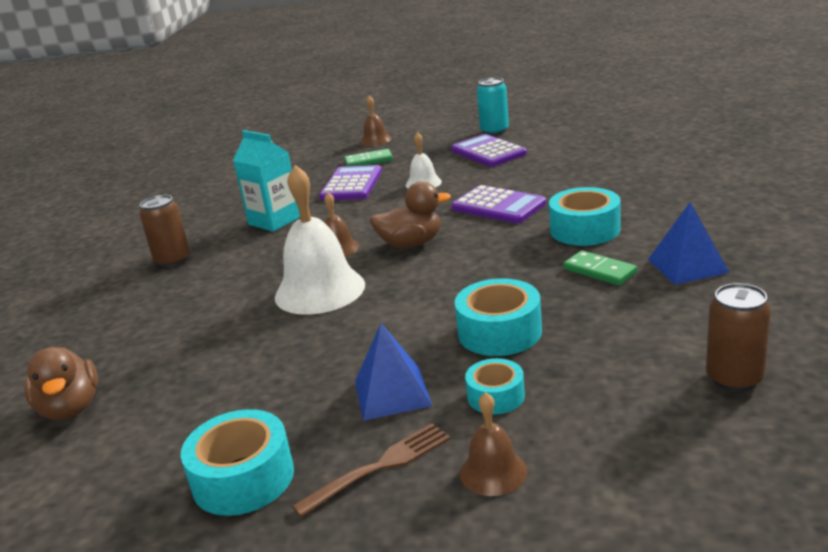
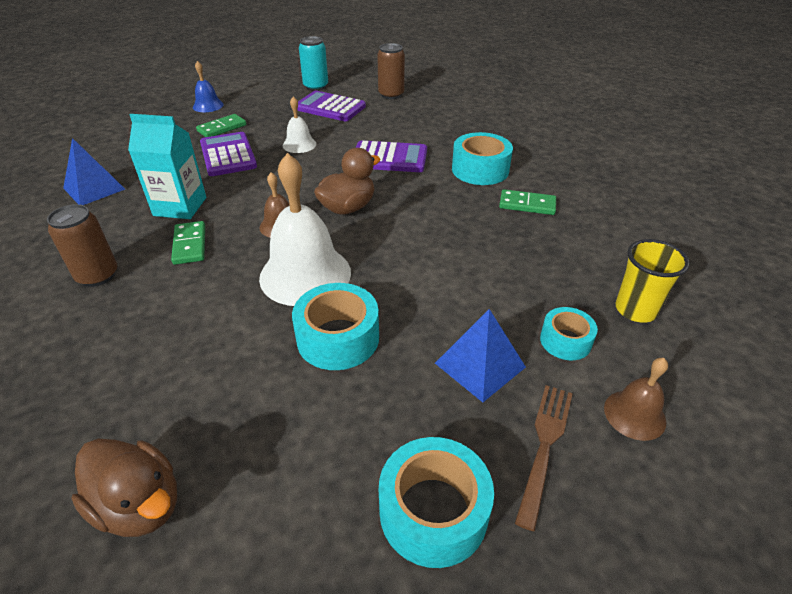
camera: 35 degrees left, 15 degrees up
(254, 251) = (189, 245): none -> green domino
(375, 140) = (208, 105): brown bell -> blue bell
(499, 332) = (508, 278): turquoise tape -> turquoise tape (338, 338)
(606, 390) = (636, 310): none -> yellow cup
(687, 266) = (582, 188): blue pyramid -> blue pyramid (94, 188)
(734, 378) = (702, 276): brown can -> brown can (391, 94)

